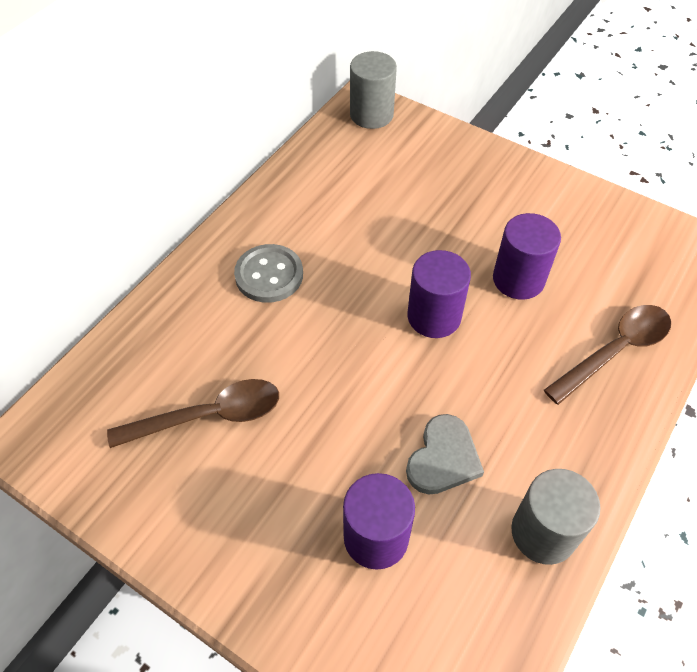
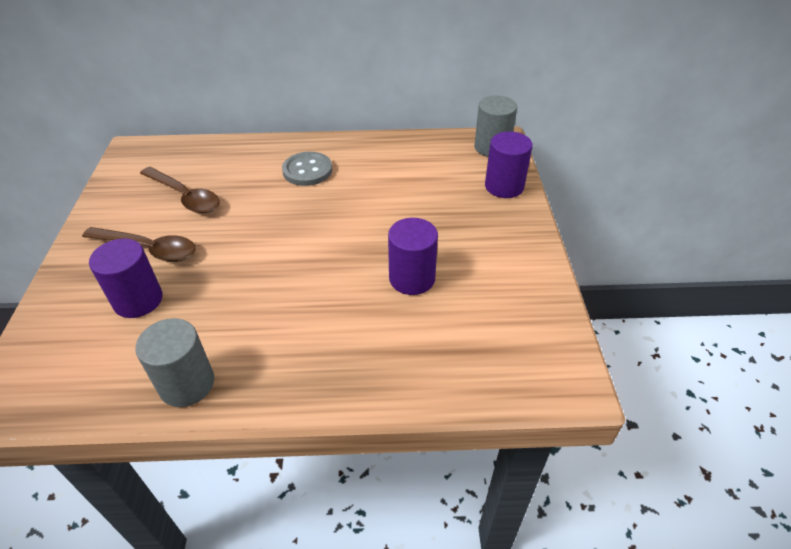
camera: 55 degrees right, 10 degrees down
(434, 316) = (337, 251): purple cylinder -> purple cylinder (504, 186)
(443, 458) = (219, 305): grey heart -> none
(615, 351) = (390, 362): brown spoon -> brown spoon (149, 249)

